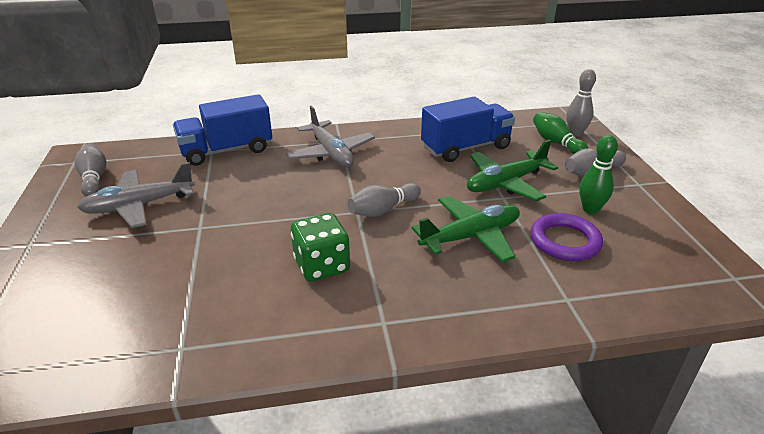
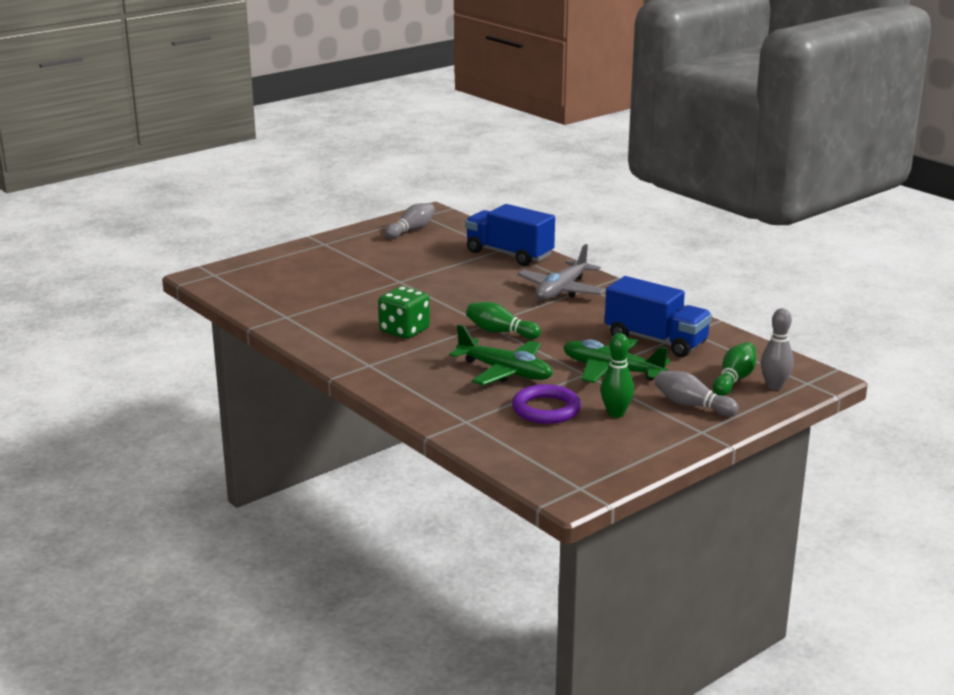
camera: 60 degrees right, 10 degrees down
(139, 206) = (399, 255): grey plane -> none
(382, 210) = (500, 332): grey bowling pin -> green bowling pin

